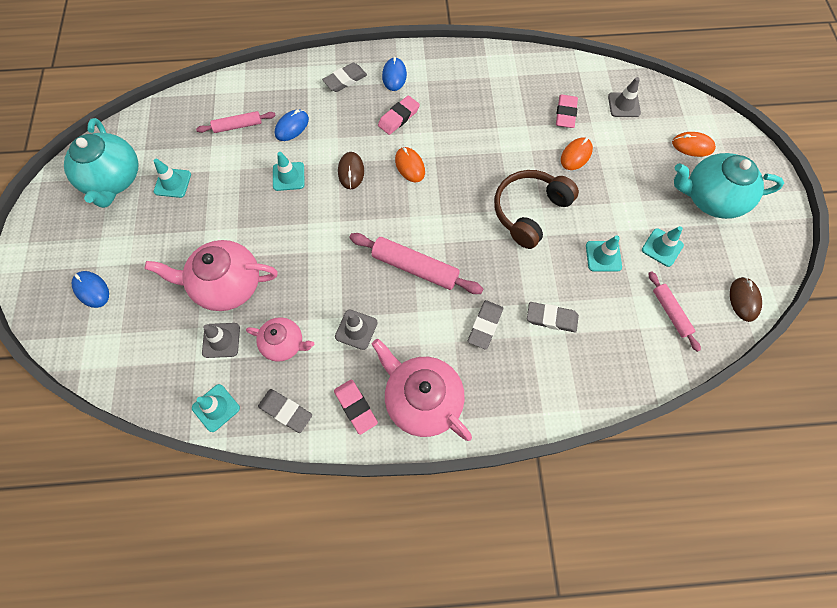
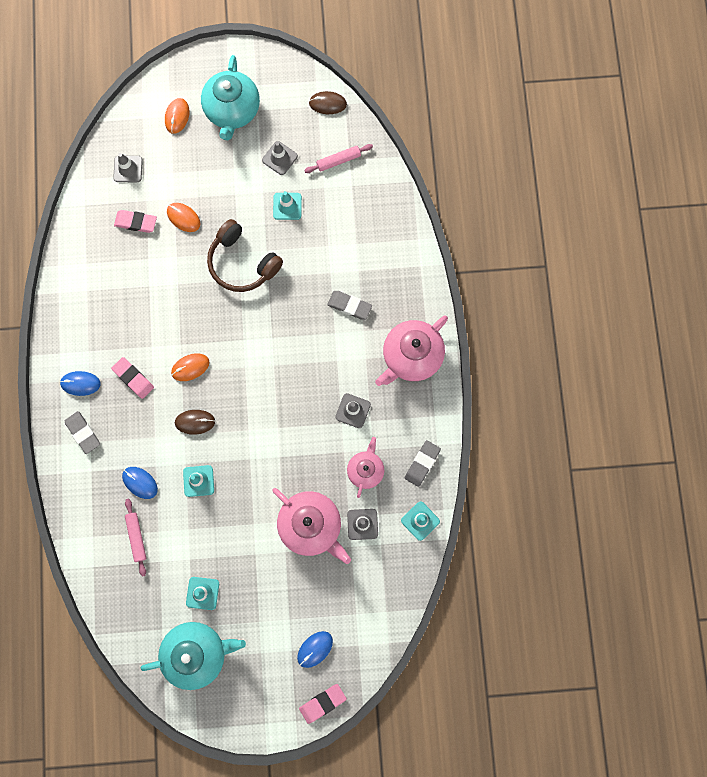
camera: 90 degrees left, 10 degrees up
(227, 285) = (311, 525): pink teapot -> pink teapot turned 45 degrees counterclockwise
(355, 407) = (418, 408): pink eraser -> pink eraser (322, 703)
(415, 267) = (296, 362): pink rolling pin -> none
(551, 318) = (343, 253): grey eraser -> none
(662, 247) = (279, 158): turquoise traffic cone -> grey traffic cone

